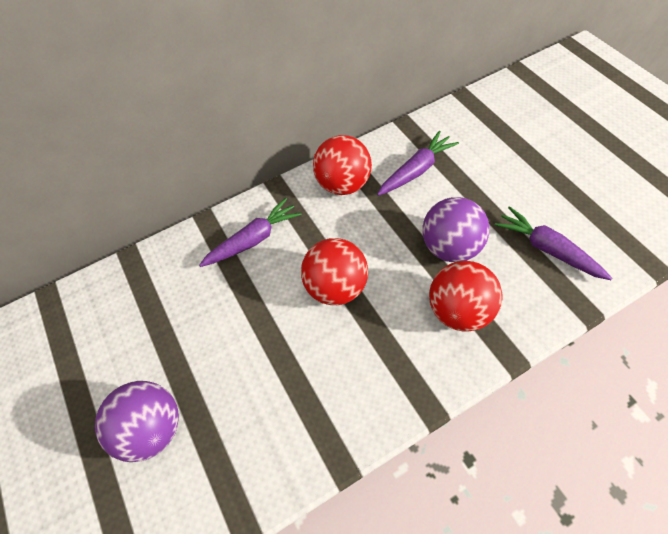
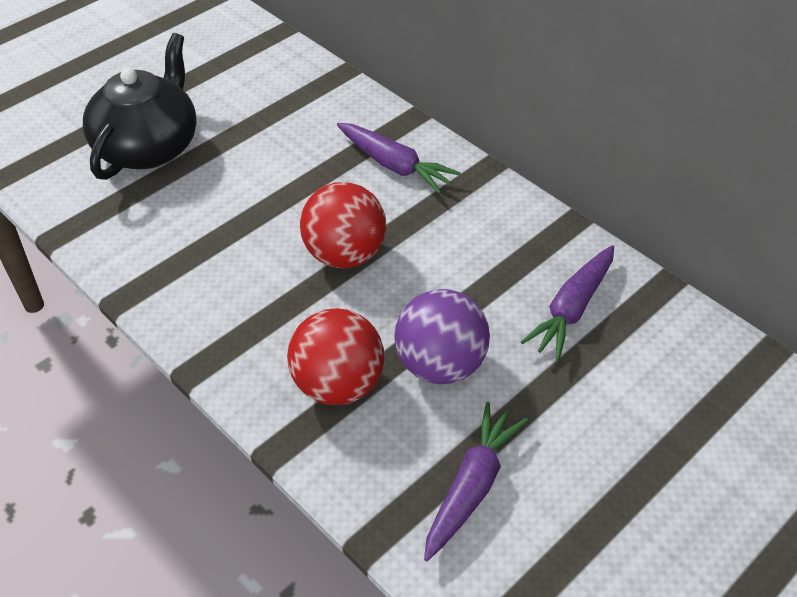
camera: 70 degrees right, 10 degrees down
(153, 428) = (148, 146): purple ball -> black teapot
(343, 184) = (514, 232): red ball -> none
(416, 170) = (571, 309): purple carrot -> purple carrot turned 90 degrees clockwise

